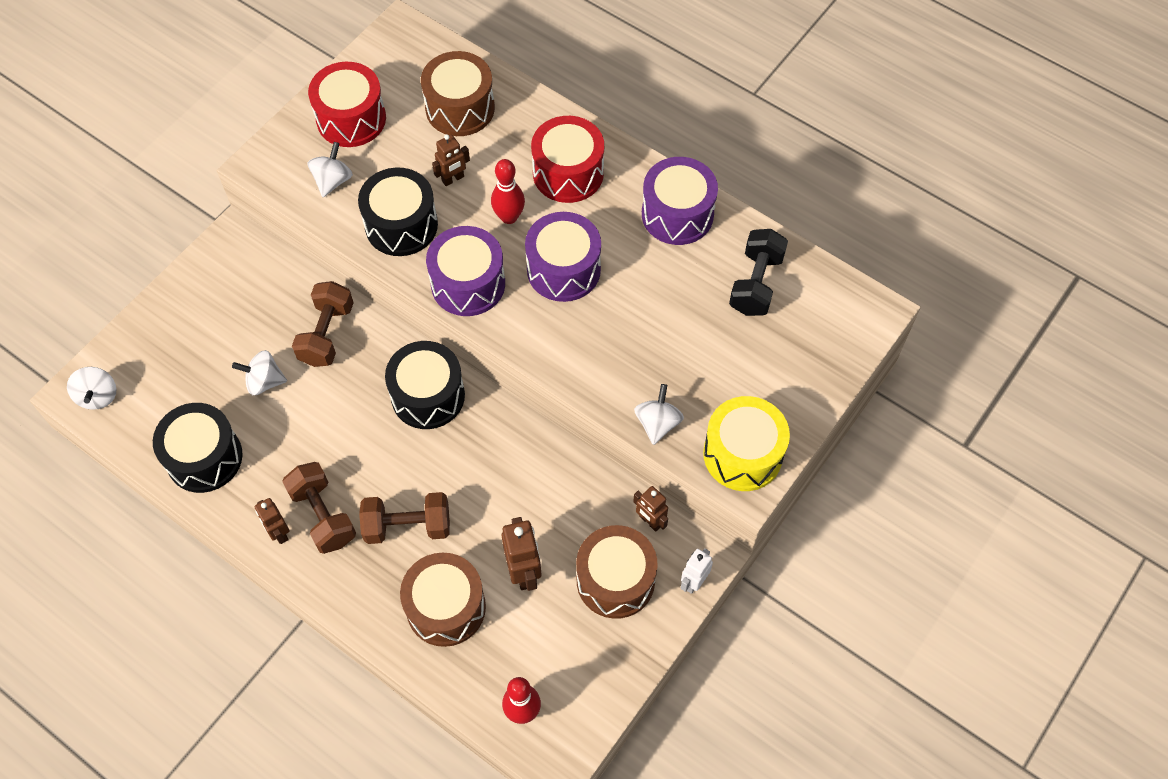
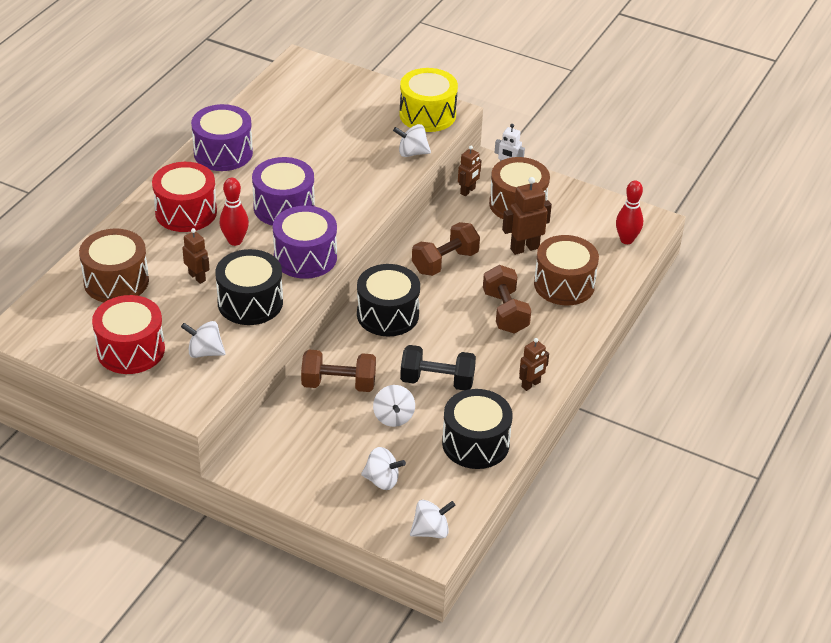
camera: 100 degrees left, 20 degrees down
(178, 360) = (382, 480): none -> white spinning top
(323, 515) = (509, 361): brown dumbbell -> brown dumbbell (445, 262)
(756, 283) = (283, 113): black dumbbell -> black dumbbell (437, 381)

